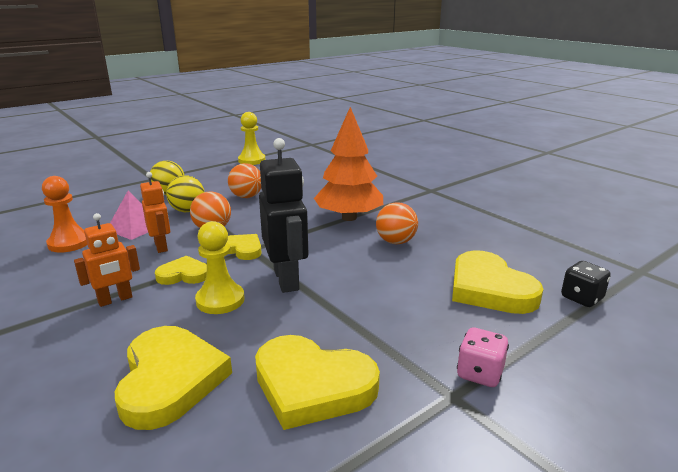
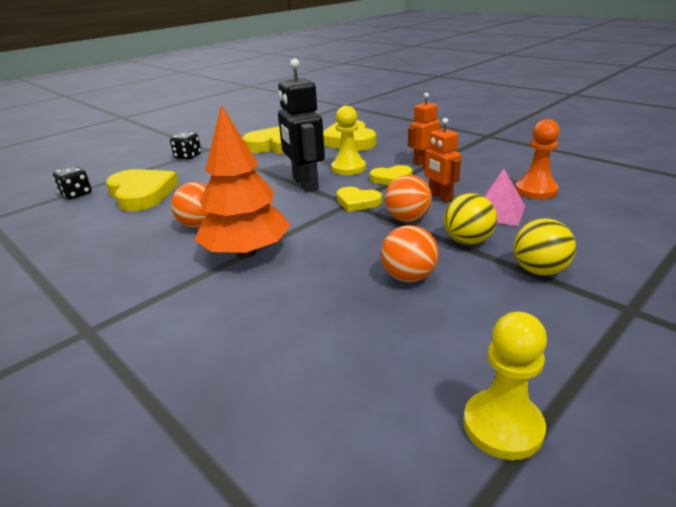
camera: 175 degrees right, 5 degrees up
(480, 373) = (188, 156): pink dice -> black dice

